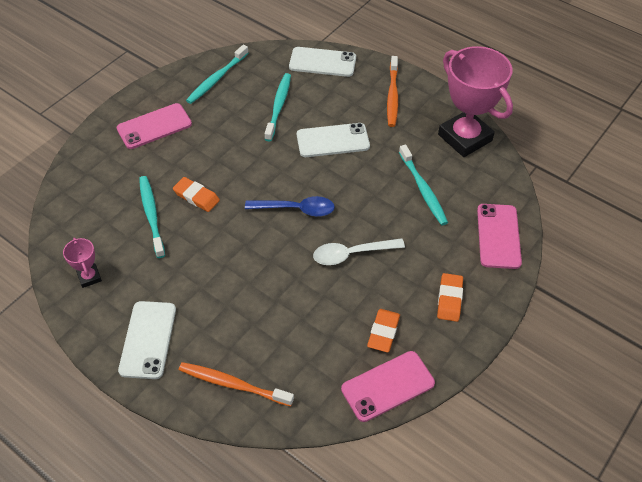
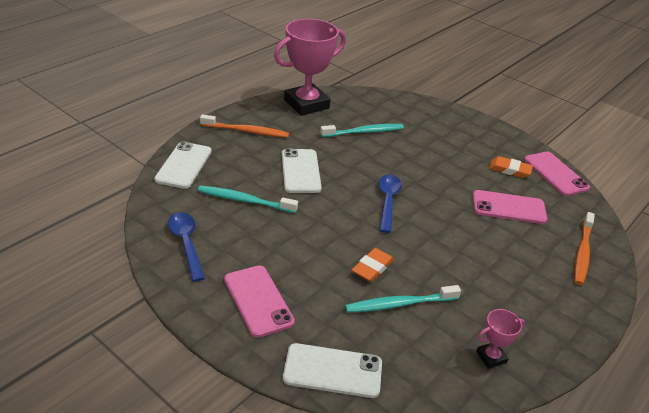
camera: 90 degrees left, 15 degrees down
(148, 339) = (555, 308): white phone -> white phone (332, 371)
(216, 79) = (186, 244): turquoise toothbrush -> blue spoon
(352, 254) = (436, 176): white spoon -> none
(449, 299) = (473, 136): orange eraser -> none
(498, 236) = (411, 107): pink phone -> pink phone (508, 207)

